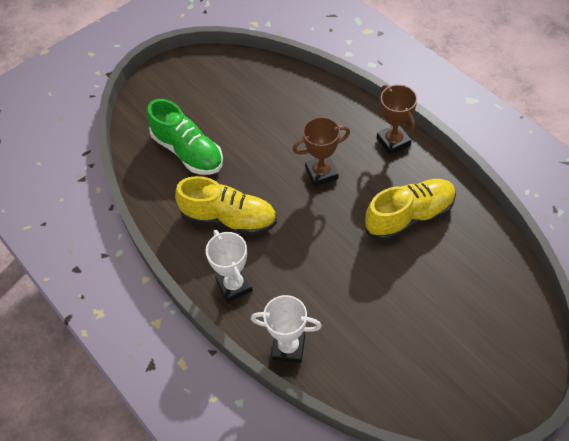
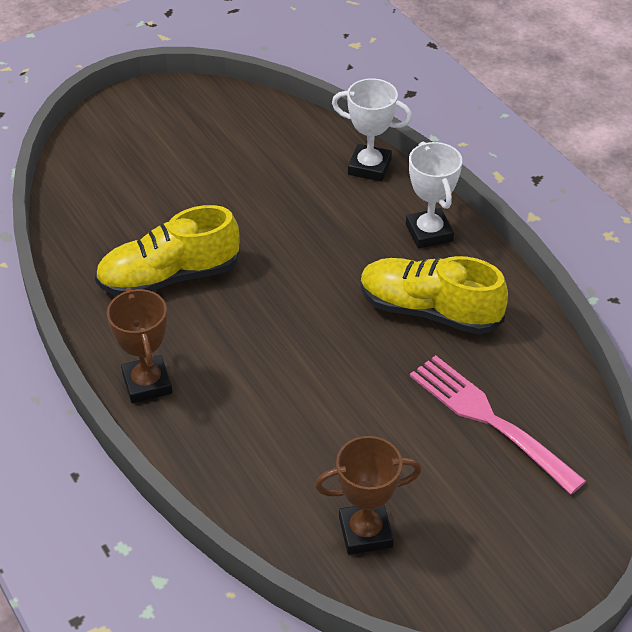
camera: 175 degrees left, 10 degrees down
(188, 151) = (491, 420): green shoe -> pink fork
(321, 173) = (277, 353): brown trophy -> brown trophy (365, 532)

